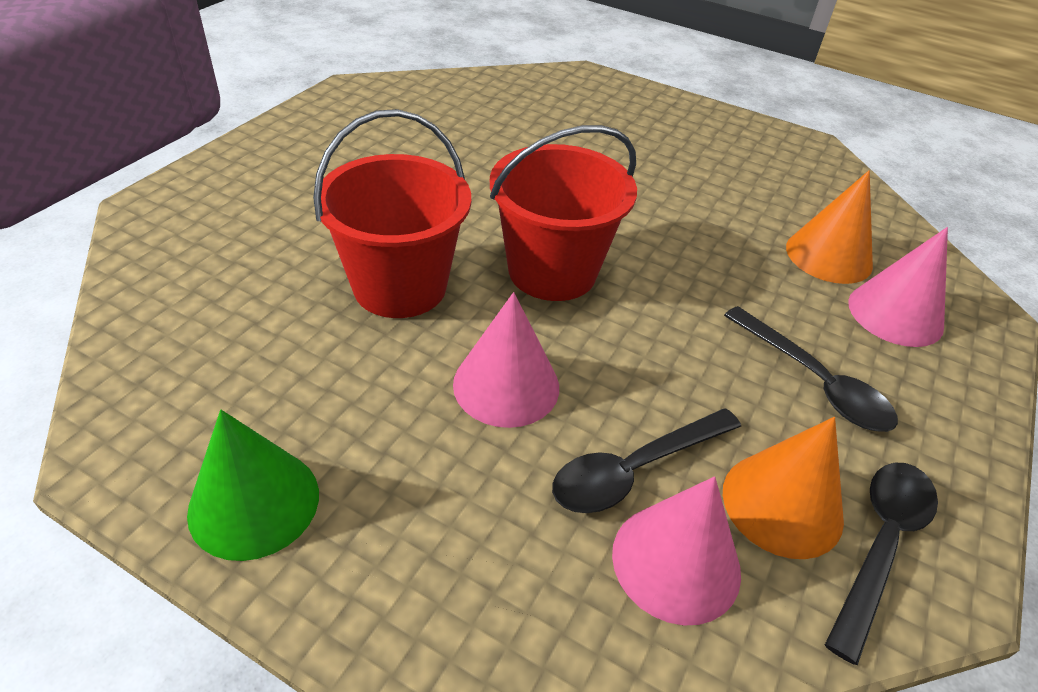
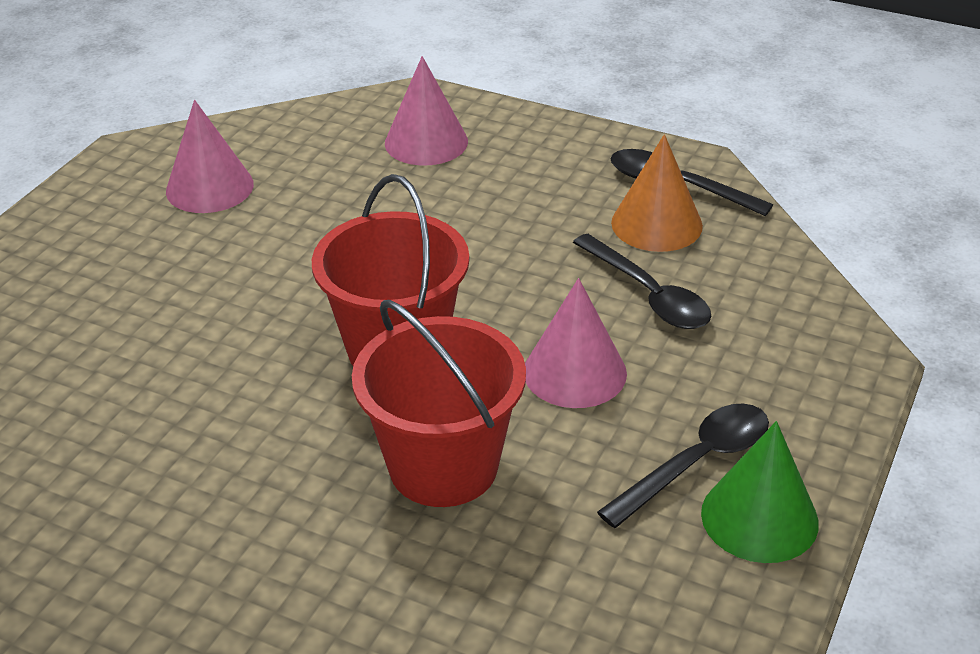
camera: 90 degrees left, 5 degrees down
(676, 562) = (725, 276): pink cone -> pink cone (209, 187)
(814, 382) = (523, 195): black spoon -> black spoon (697, 462)
(829, 256) = (344, 166): orange cone -> none

